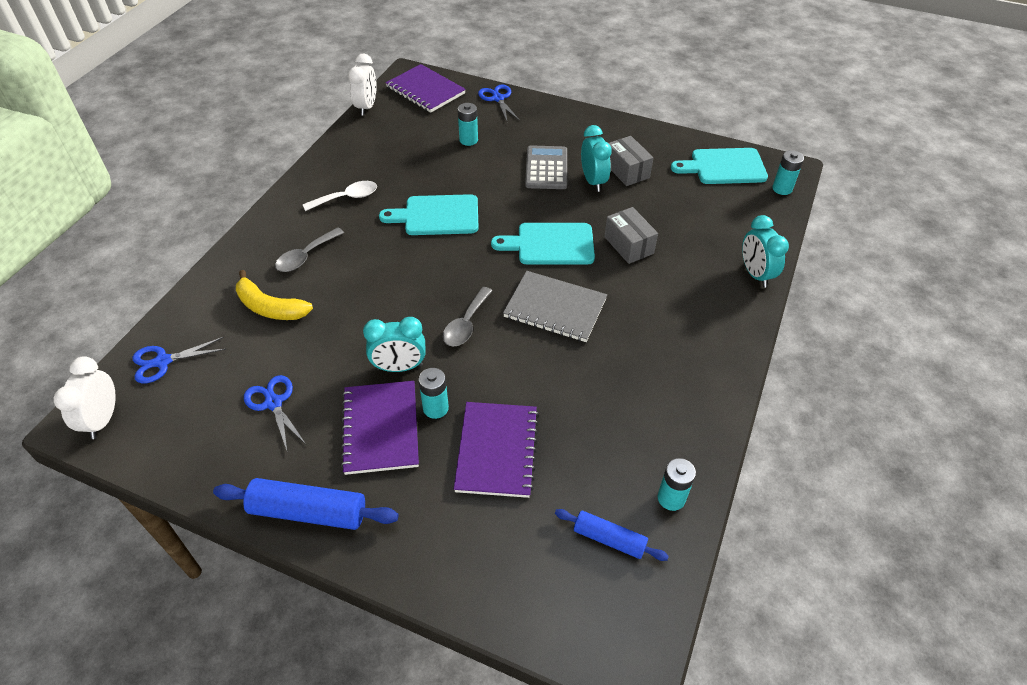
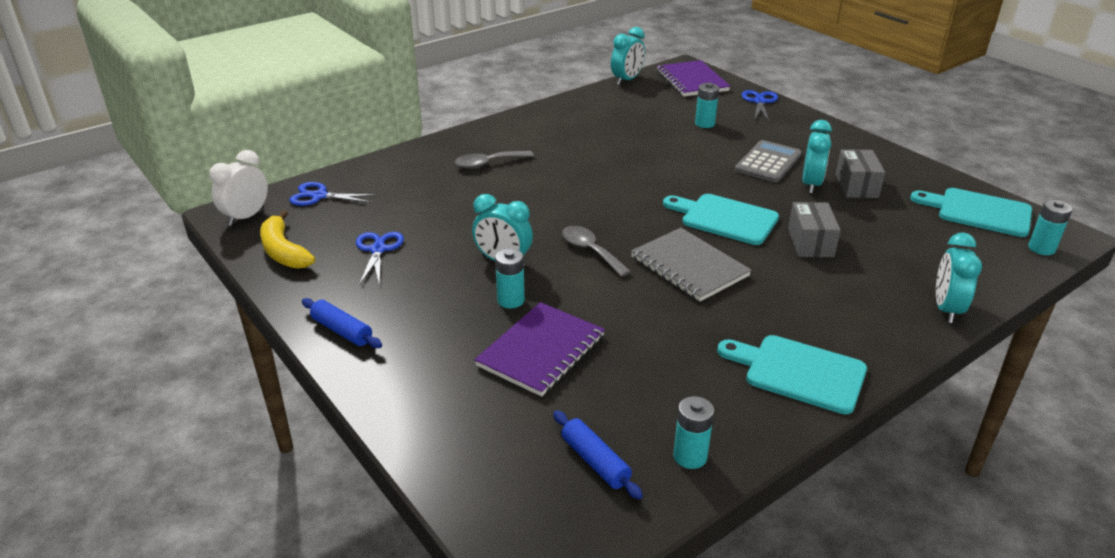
camera: 30 degrees right, 15 degrees down
(270, 307) = (430, 187): yellow banana -> yellow banana (283, 251)
(308, 511) = (342, 331): blue rolling pin -> blue rolling pin, size x0.62
(347, 198) = (557, 135): white spoon -> none
(366, 107) = (627, 80): white clock -> turquoise clock
(380, 428) = (450, 297): purple notebook -> none
(437, 215) = (629, 168): turquoise cutting board -> turquoise cutting board (799, 372)
(466, 324) = (590, 251): grey spoon -> grey spoon turned 90 degrees clockwise

